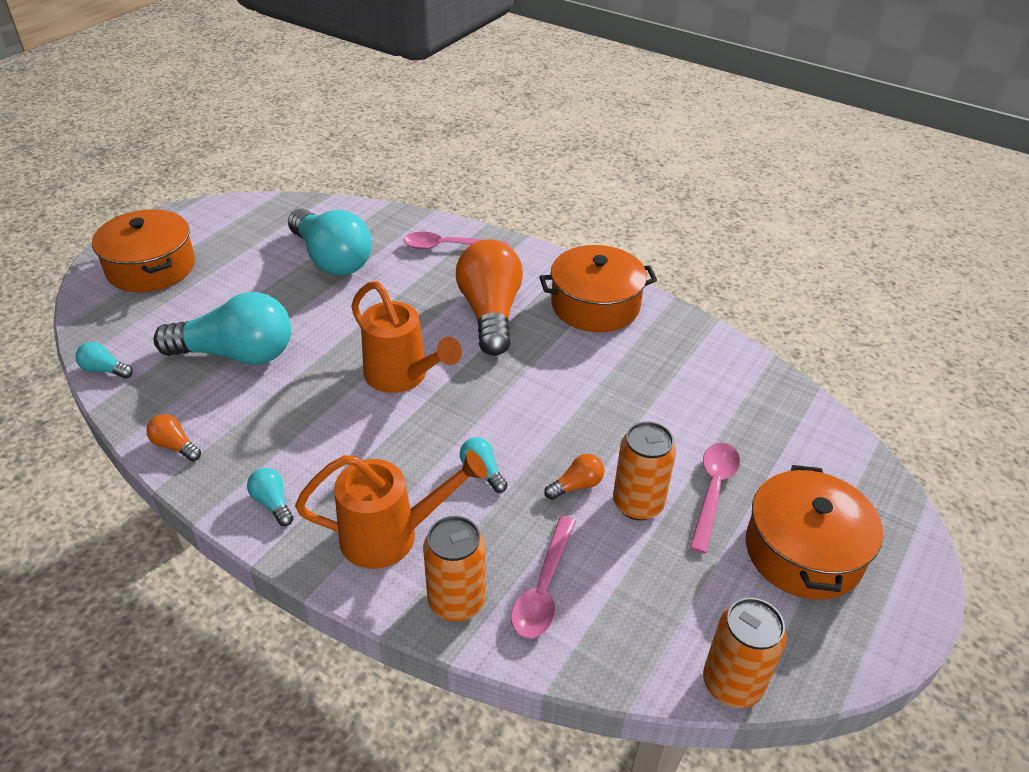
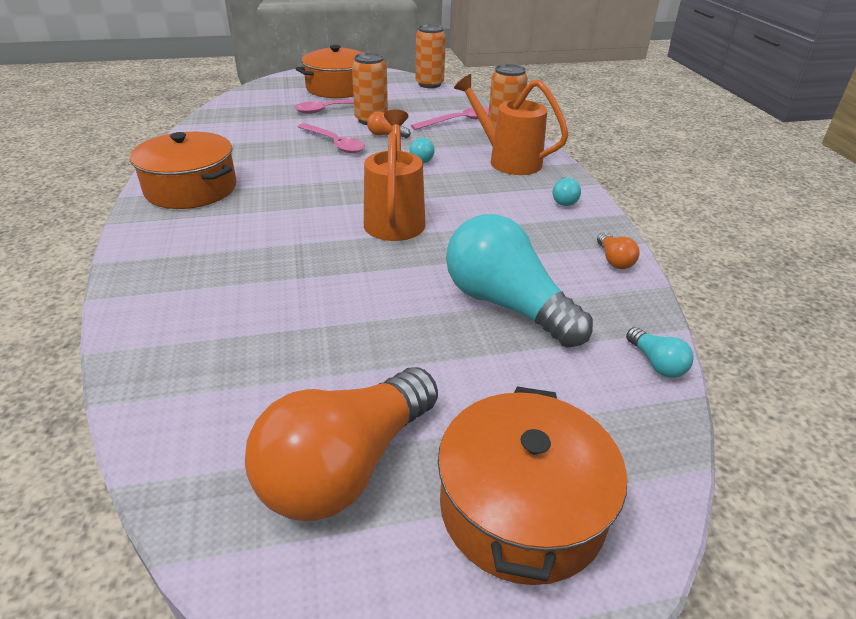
camera: 135 degrees left, 5 degrees down
(332, 259) = (292, 357): turquoise light bulb -> none
(448, 247) = (171, 296): pink spoon -> pink spoon (334, 143)
(490, 313) = (262, 222): orange light bulb -> orange light bulb (345, 466)

